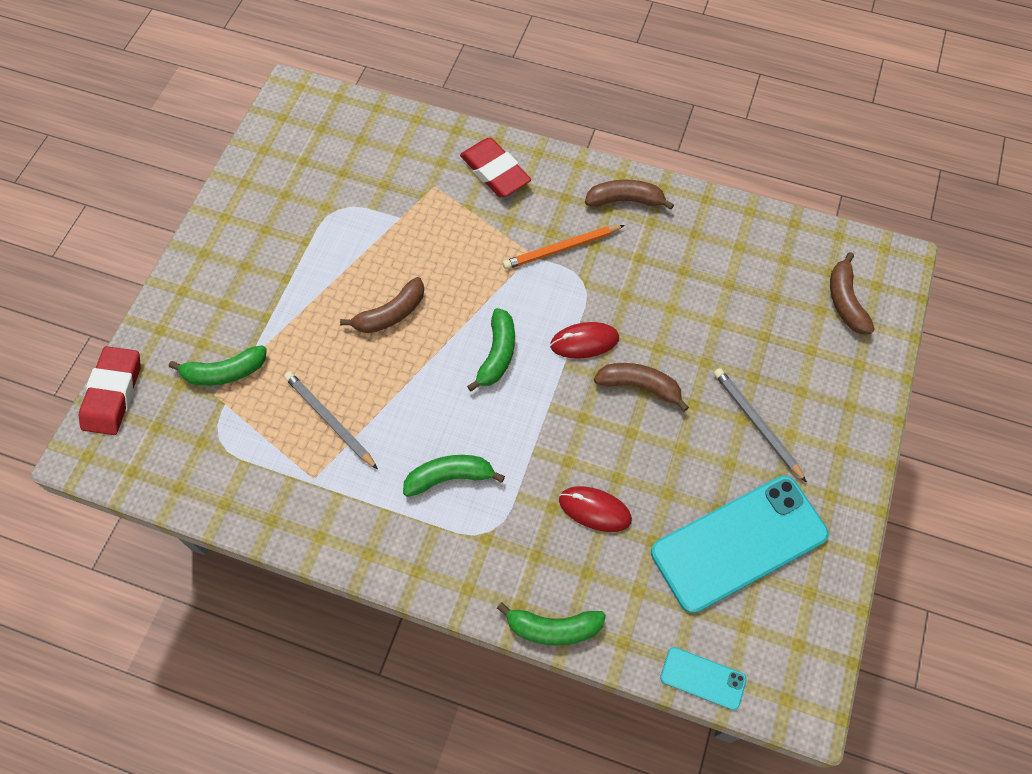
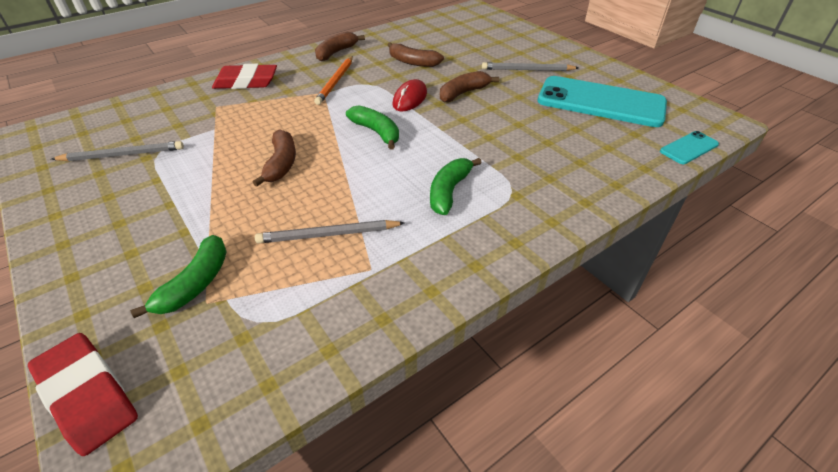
camera: 55 degrees left, 20 degrees down
(316, 187) = (123, 155): none -> grey pencil
(553, 628) = (614, 193): green banana -> none
(595, 510) = (534, 141): red mouse -> none
(739, 543) = (600, 102): turquoise phone -> turquoise phone turned 75 degrees counterclockwise
(845, 301) = (480, 25): brown banana -> brown banana (412, 62)

